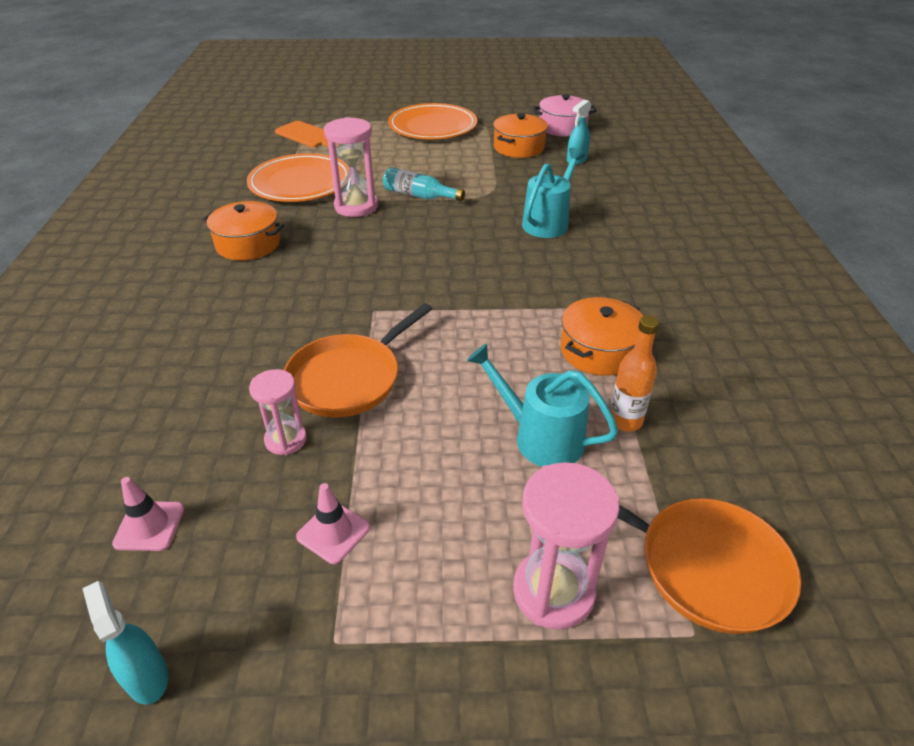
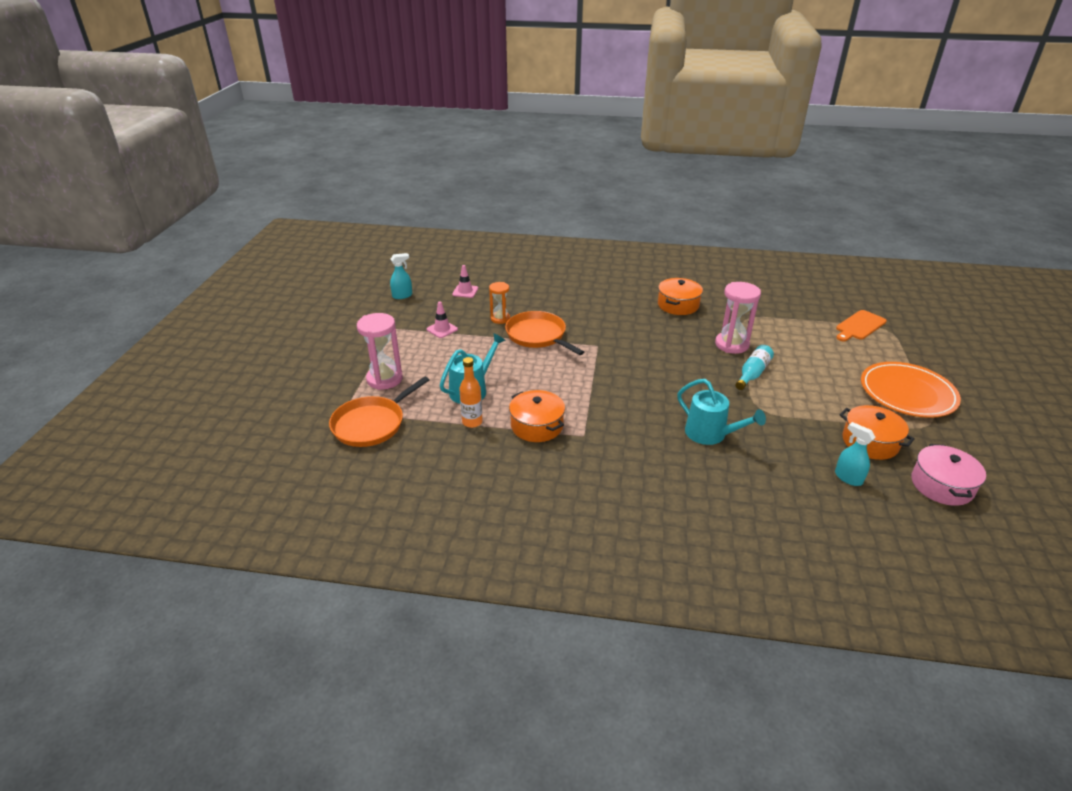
camera: 100 degrees right, 5 degrees down
(286, 440) = (500, 318): pink hourglass -> orange hourglass
(300, 183) = (768, 323): orange plate -> none

